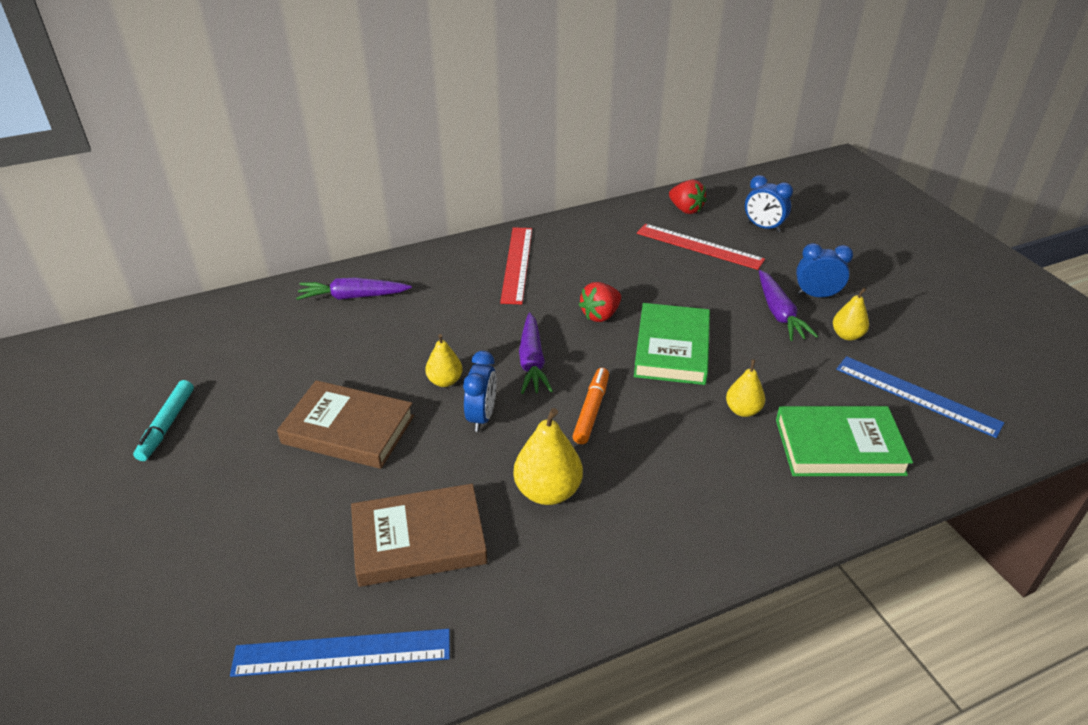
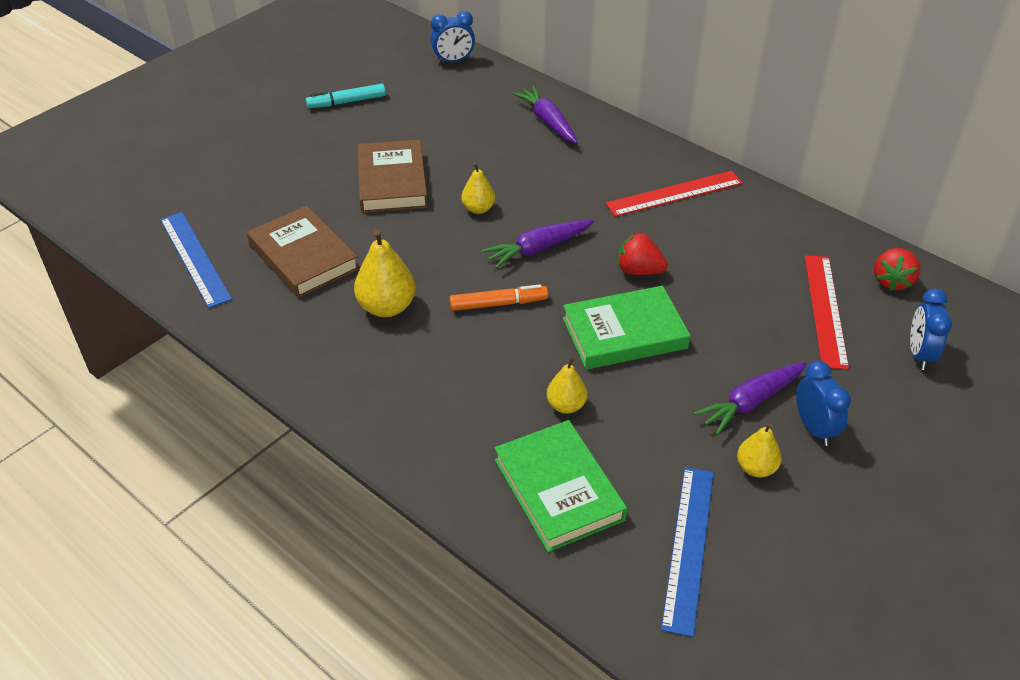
camera: 65 degrees right, 5 degrees up
(482, 417) = (449, 243): blue clock -> blue clock (453, 61)

